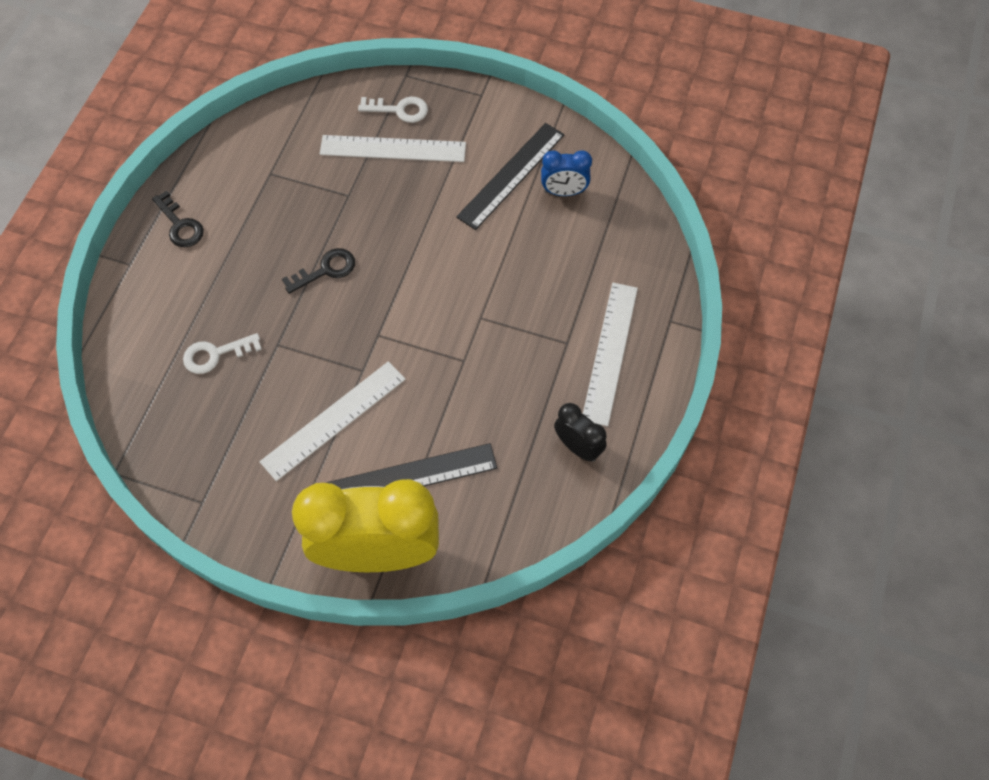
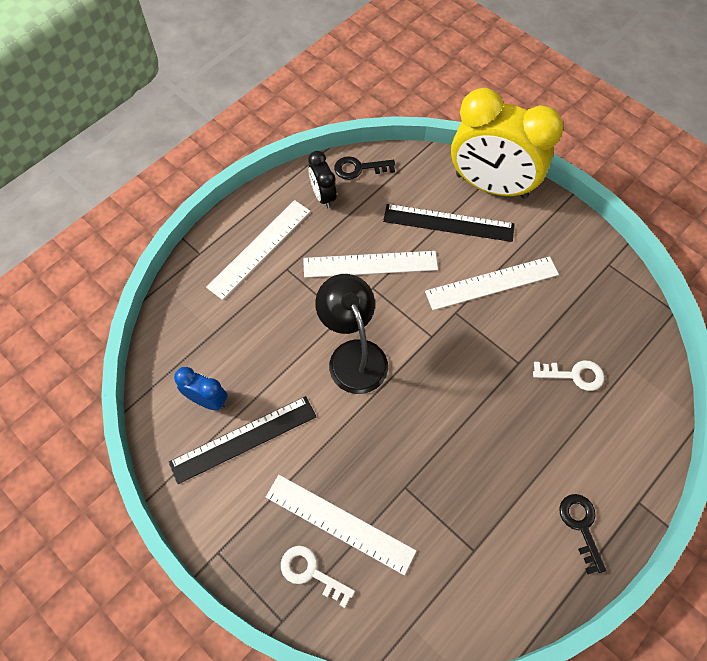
camera: 155 degrees left, 0 degrees up
(325, 270) = (454, 414): black key -> black key (359, 168)
(449, 284) = (353, 355): none -> black lamp
(479, 385) = (370, 264): none -> white ruler

